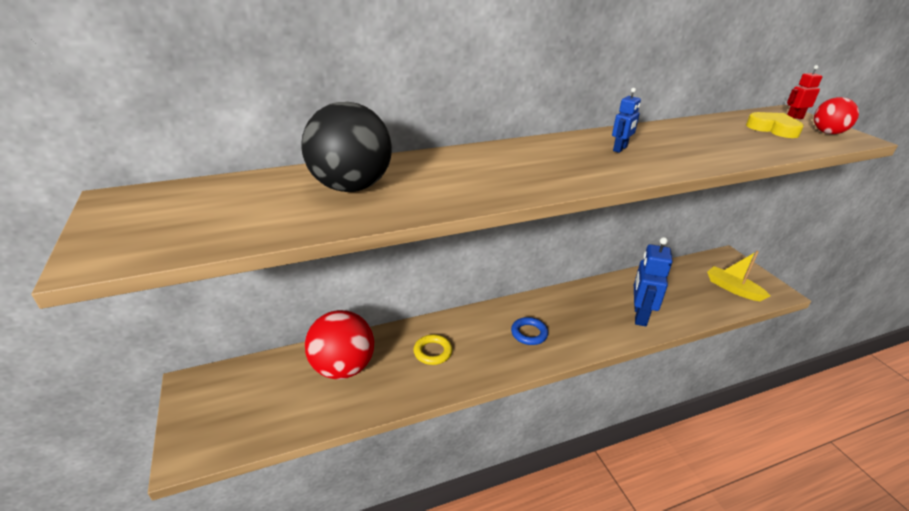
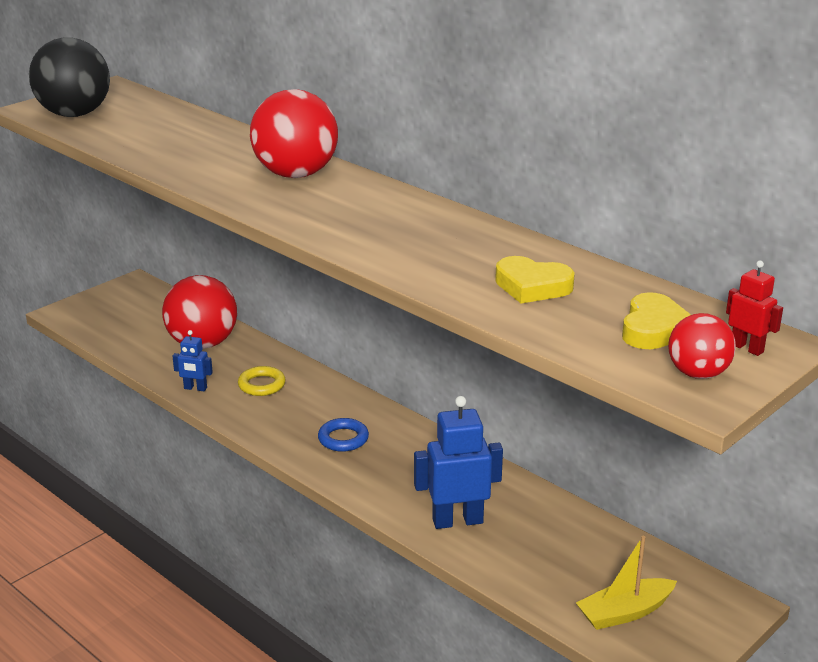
camera: 65 degrees right, 5 degrees down
(351, 187) = (196, 142): black ball -> black ball (74, 114)
(474, 164) = (295, 174): none -> red ball
(620, 149) = (426, 234): blue robot -> blue robot (195, 388)
(713, 141) = (532, 286): none -> yellow heart
(733, 289) = (624, 612): yellow boat -> yellow boat turned 135 degrees counterclockwise

